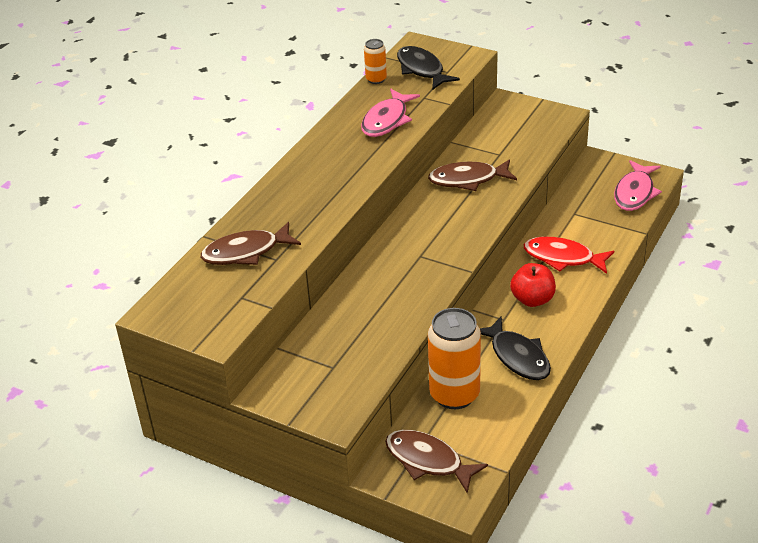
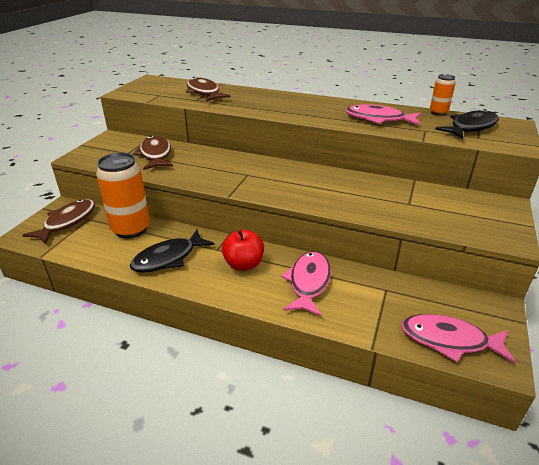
camera: 80 degrees right, 5 degrees down
(468, 180) = (359, 189): brown fish -> brown fish (155, 154)
(563, 258) = (308, 282): red fish -> pink fish

